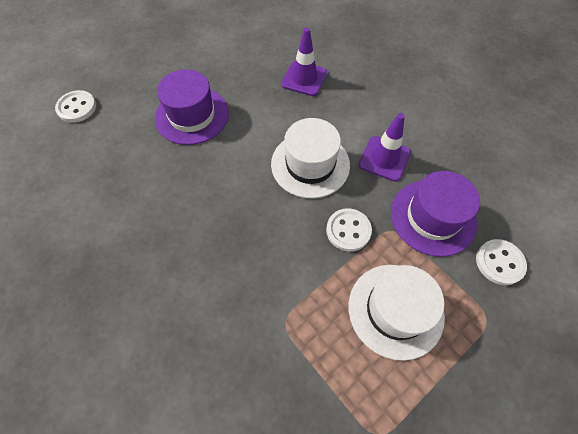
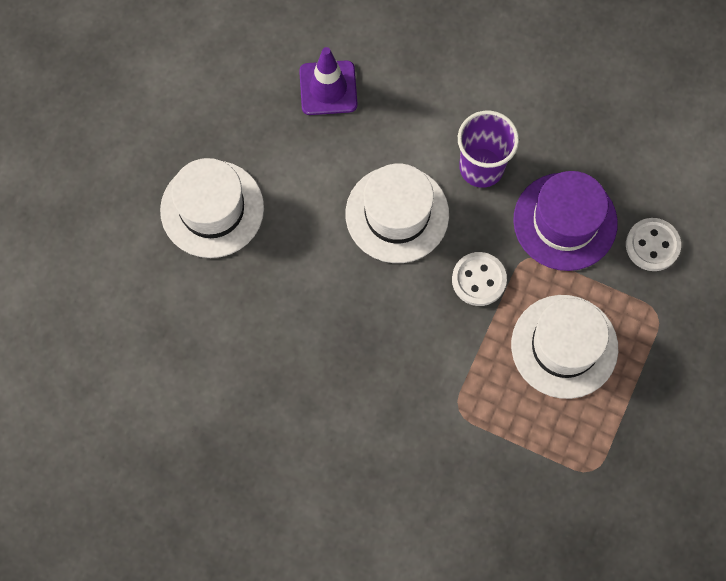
camera: 25 degrees left, 10 degrees up
(77, 108) = (51, 263): white button -> none
(192, 115) = (212, 209): purple hat -> white hat
(384, 158) = (481, 167): purple traffic cone -> purple cup

